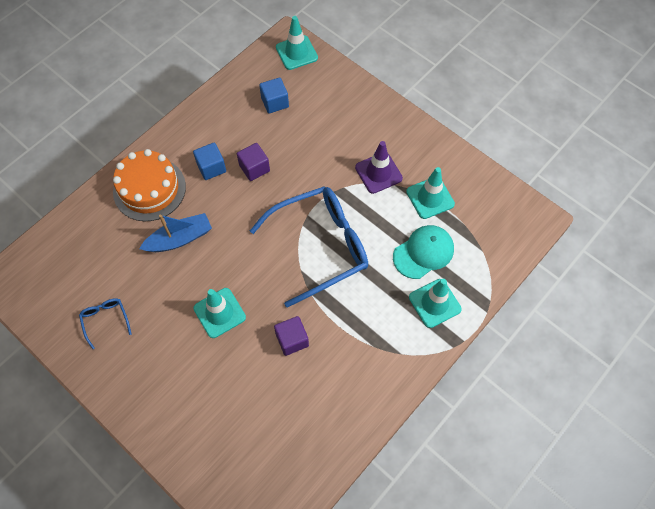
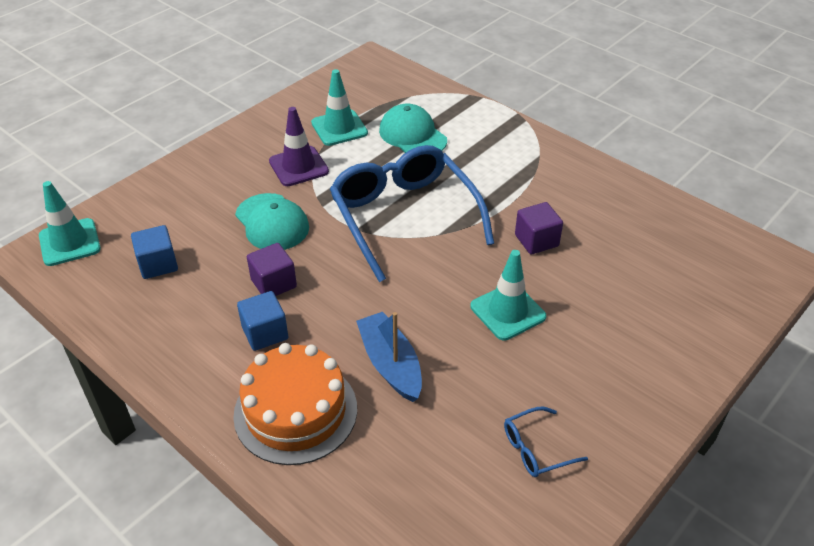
camera: 90 degrees left, 20 degrees down
(314, 161) = (272, 222): none -> turquoise cap
(434, 303) = (476, 130): turquoise traffic cone -> none

